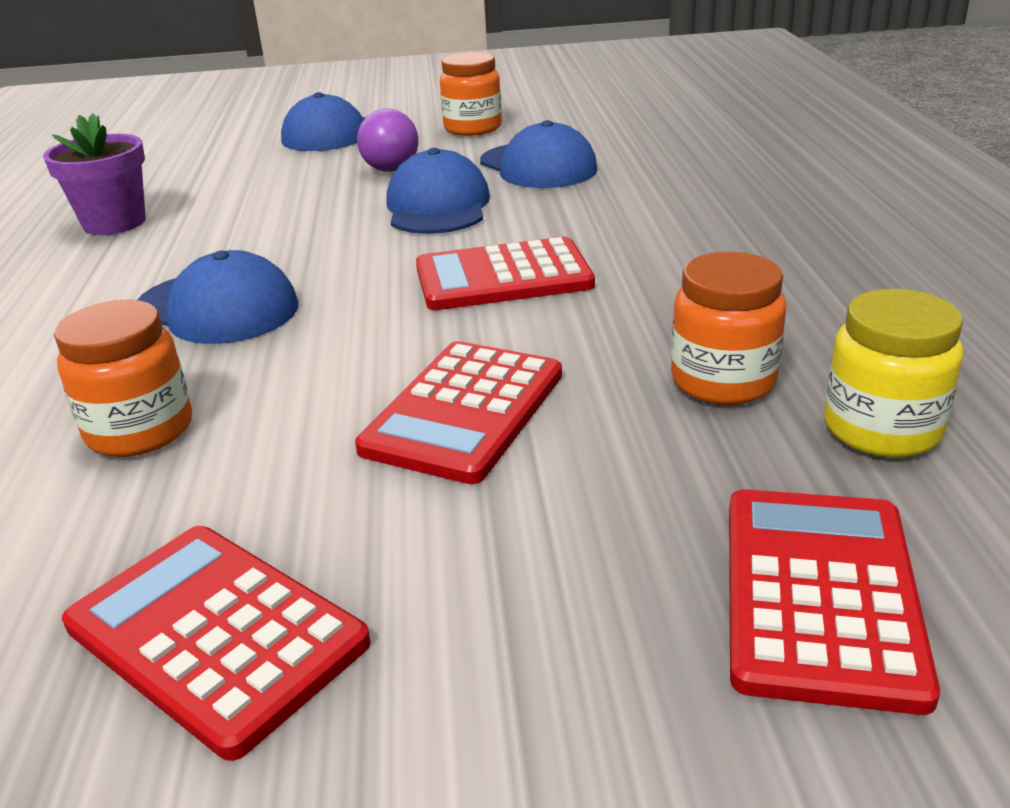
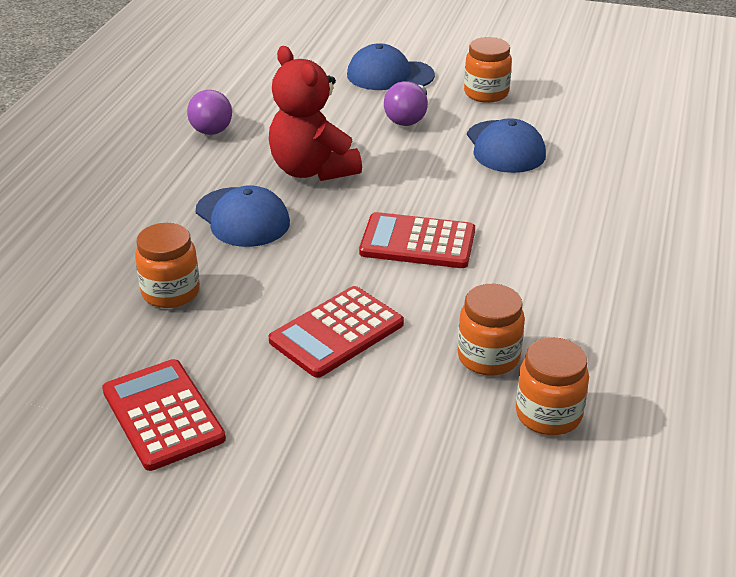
camera: 20 degrees right, 5 degrees up
(114, 223) = (211, 126): purple flower pot -> purple light bulb
(294, 236) = (312, 170): none -> red teddy bear
(438, 206) = (415, 168): blue cap -> none
(820, 594) = (437, 487): red calculator -> none
(881, 429) = (548, 414): yellow jar -> orange jar

